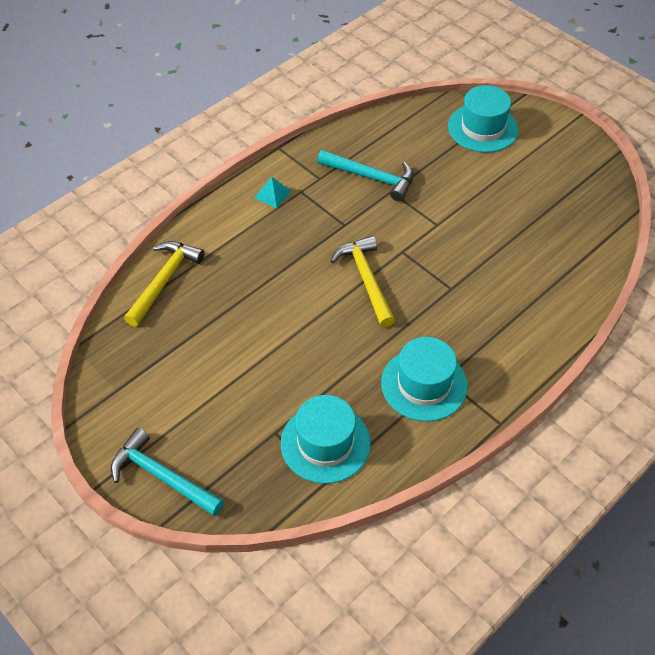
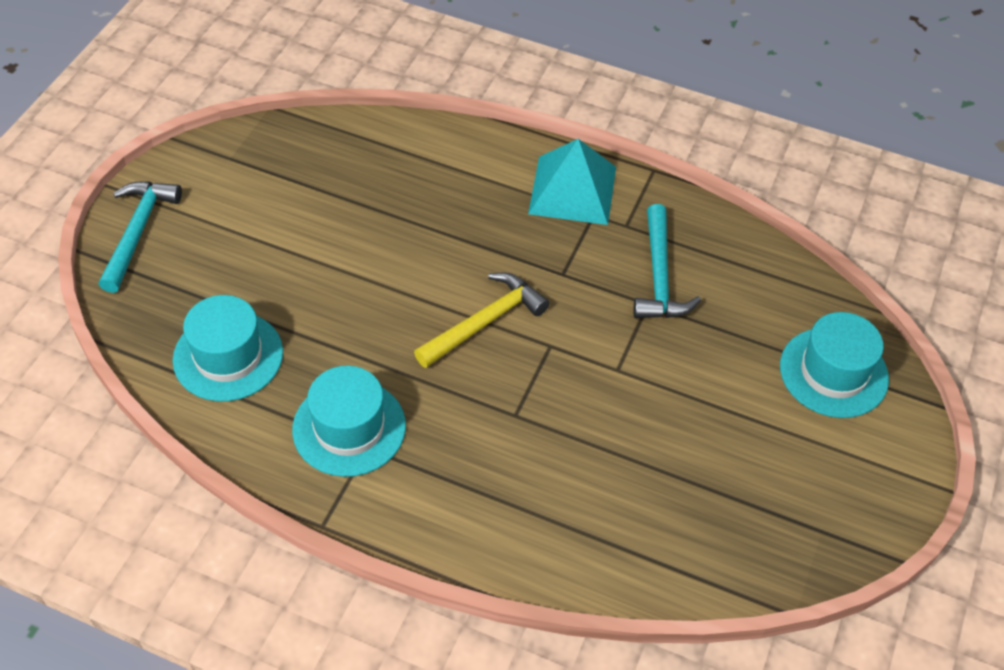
camera: 65 degrees right, 0 degrees up
(164, 281) = (391, 142): yellow hammer -> none
(272, 194) = (572, 190): turquoise pyramid -> turquoise pyramid, size x2.19

